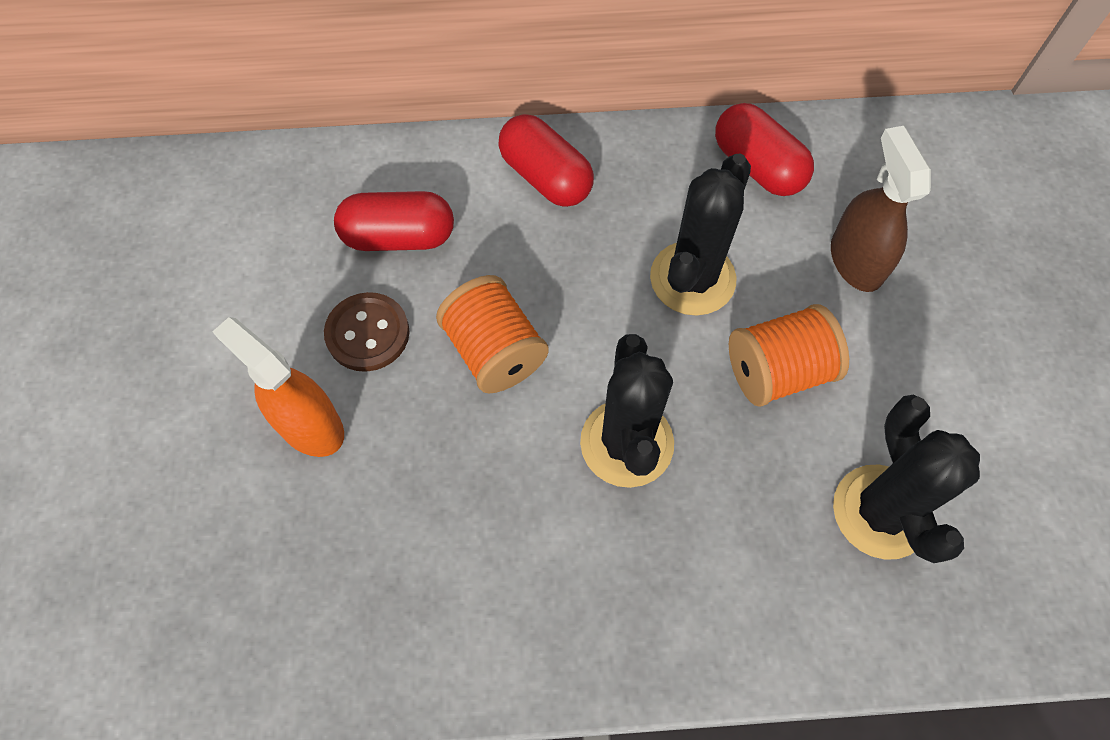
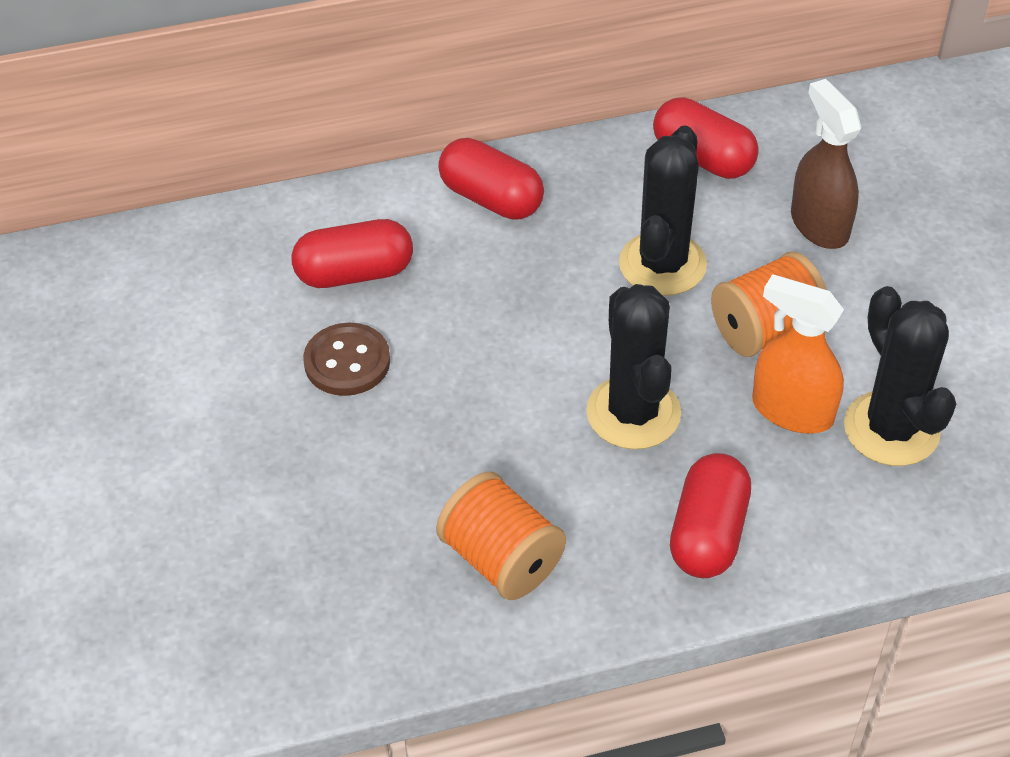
camera: 10 degrees left, 15 degrees down
(309, 425) = (311, 449): orange spray bottle -> orange spray bottle (792, 411)
(494, 351) = (481, 357): orange spool -> orange spool (501, 559)
(669, 600) = (708, 533): none -> red capsule

